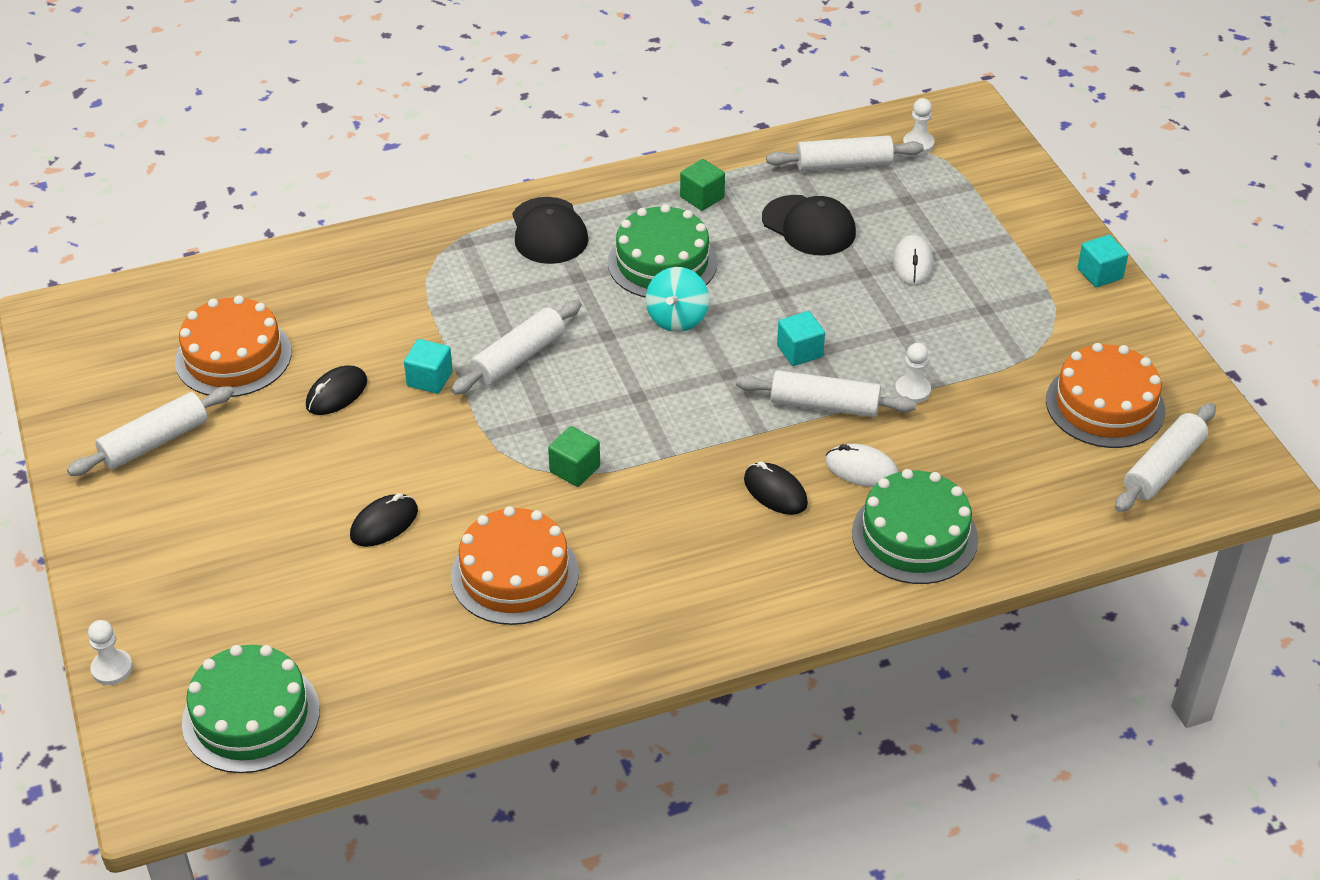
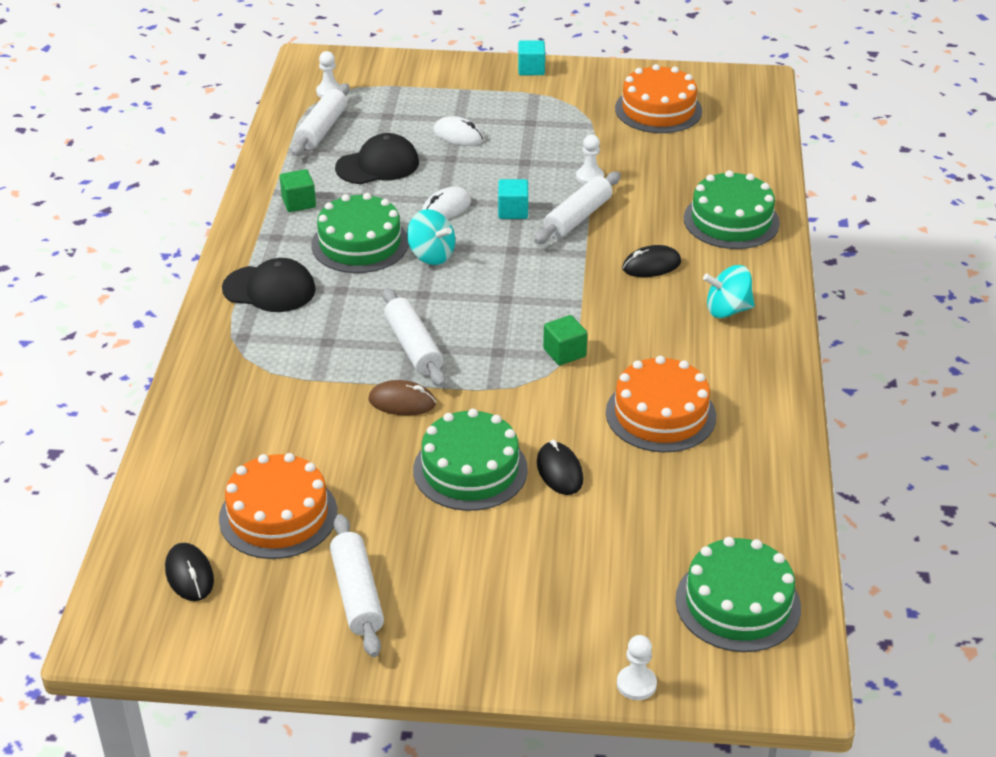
camera: 65 degrees left, 5 degrees down
(337, 394) = (379, 461): black mouse -> black mouse (189, 575)
(355, 459) = (470, 469): none -> green cake
(430, 379) = (402, 402): turquoise cube -> brown mouse
(733, 579) = (727, 310): none -> turquoise spinning top
(861, 469) = (653, 222): white mouse -> white mouse (446, 208)
(1163, 468) = (729, 109): white rolling pin -> none

